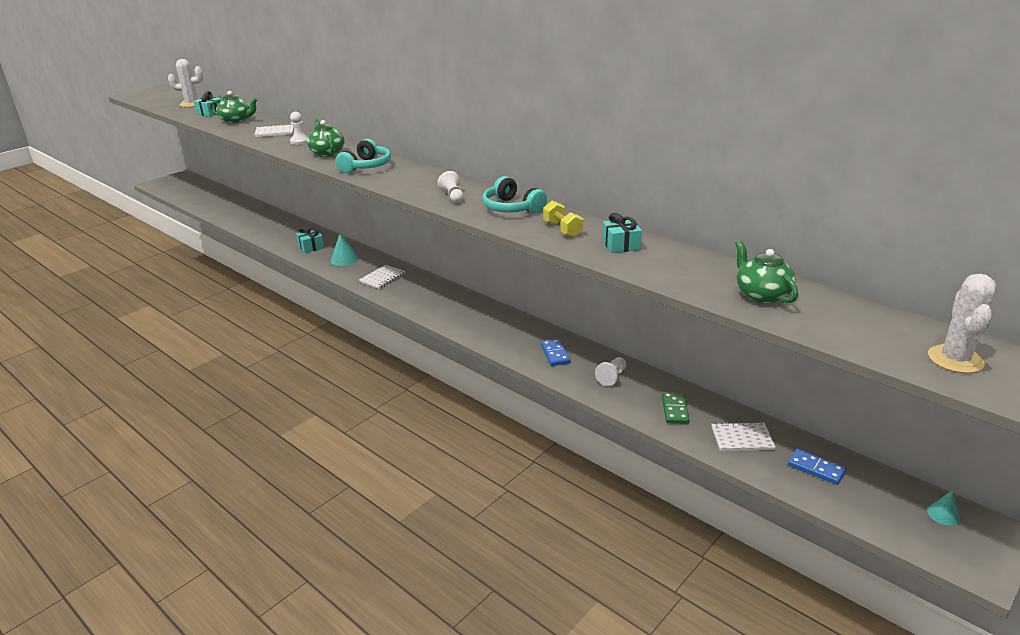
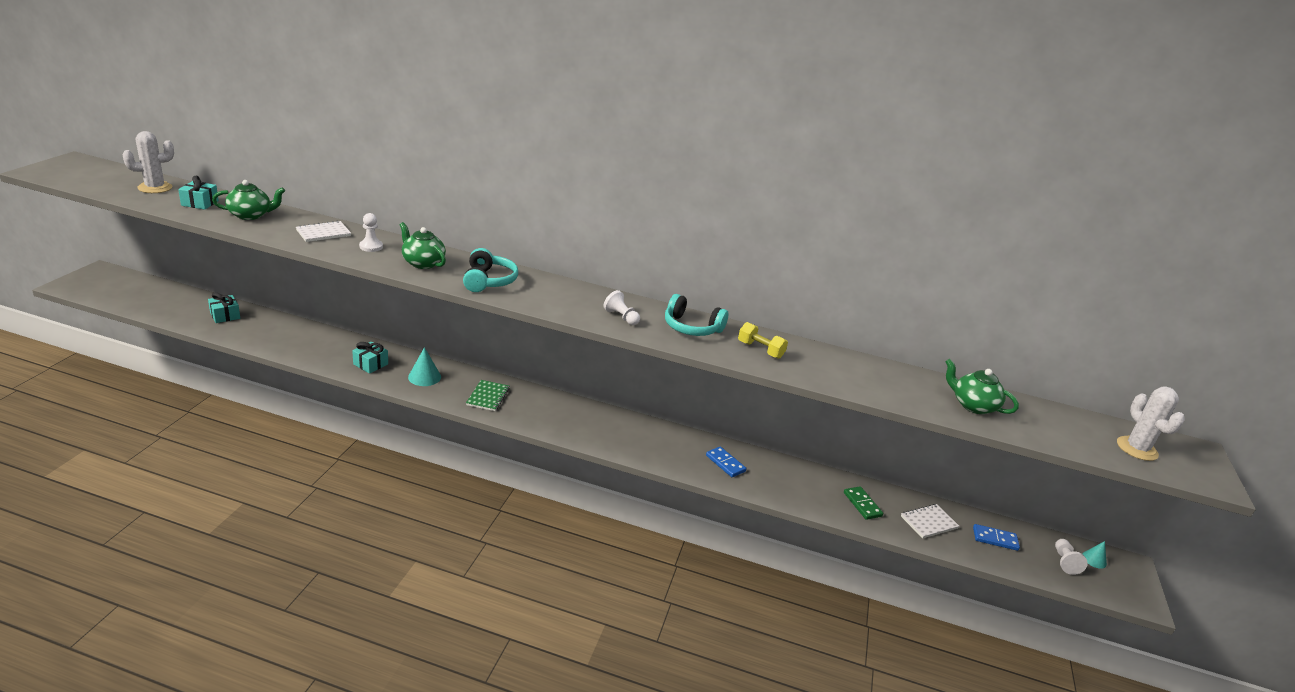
camera: 30 degrees left, 0 degrees up
(382, 278) = (488, 397): white notebook -> green notebook
(612, 377) = (790, 480): white pawn -> white pawn (1064, 562)
(621, 245) = (825, 363): turquoise gift -> turquoise gift (225, 315)

